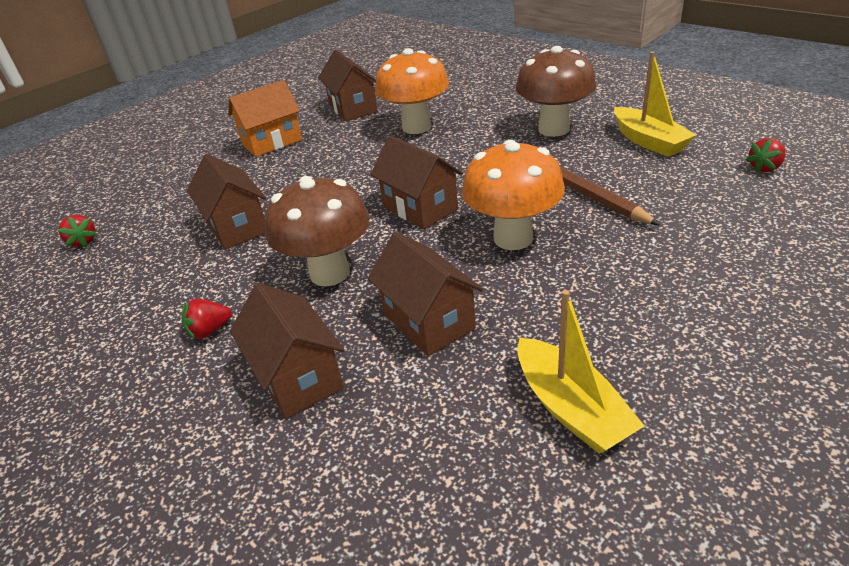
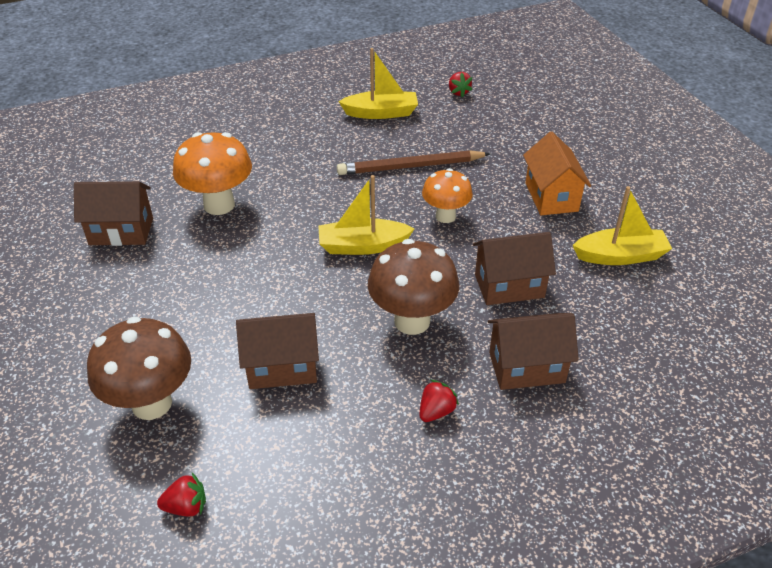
camera: 70 degrees left, 5 degrees up
(210, 330) = (436, 411): red strawberry -> red strawberry turned 135 degrees counterclockwise
(272, 142) = (123, 307): orange house -> orange house (551, 197)
(420, 208) = (362, 246): brown house -> yellow boat
(513, 238) = (445, 216): orange mushroom -> orange mushroom, size x0.64
(554, 129) = (314, 141): brown mushroom -> brown mushroom (152, 403)

